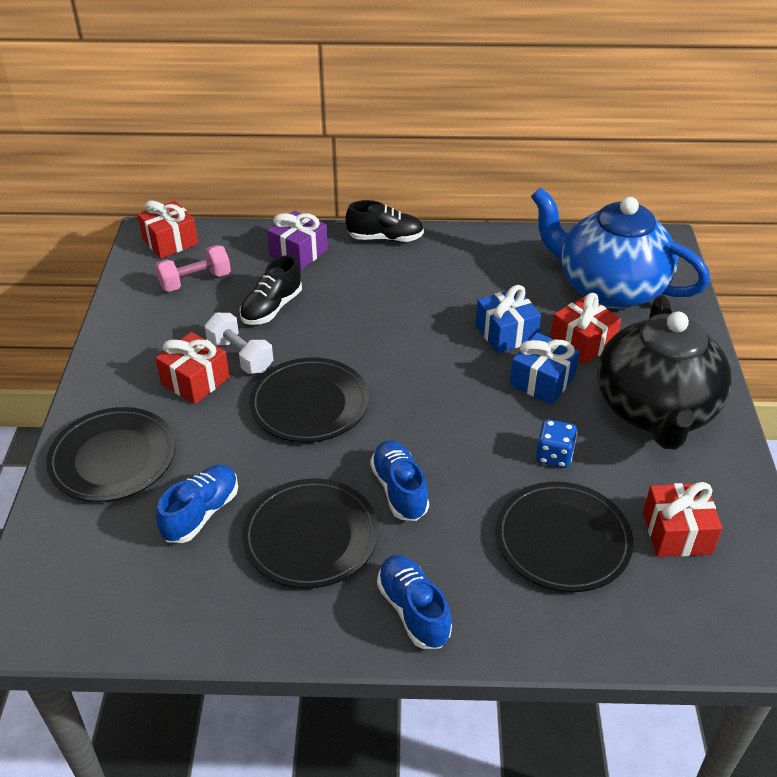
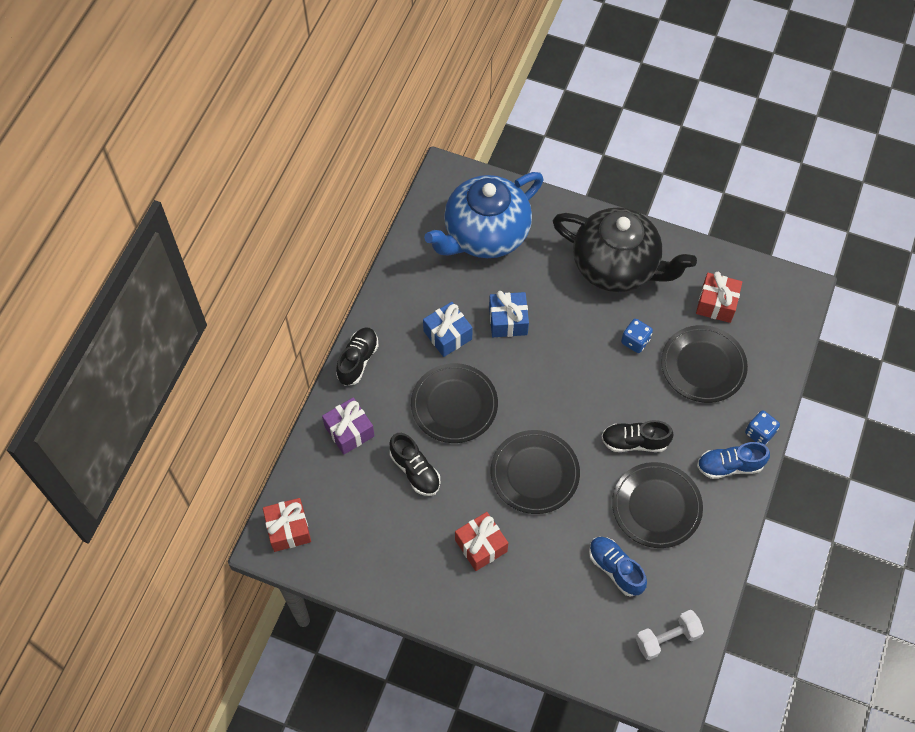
camera: 70 degrees left, 20 degrees up
(113, 458) = (543, 618): black plate -> black plate (454, 405)
(195, 281) = (355, 520): pink dumbbell -> none
(240, 356) = (464, 507): white dumbbell -> white dumbbell (667, 638)
(399, 490) = (634, 442): blue shoe -> black shoe
(488, 638) = (759, 433): none -> blue dice
(542, 381) = (565, 319): blue gift -> blue gift (447, 335)
(582, 342) = (536, 278): red gift -> none

